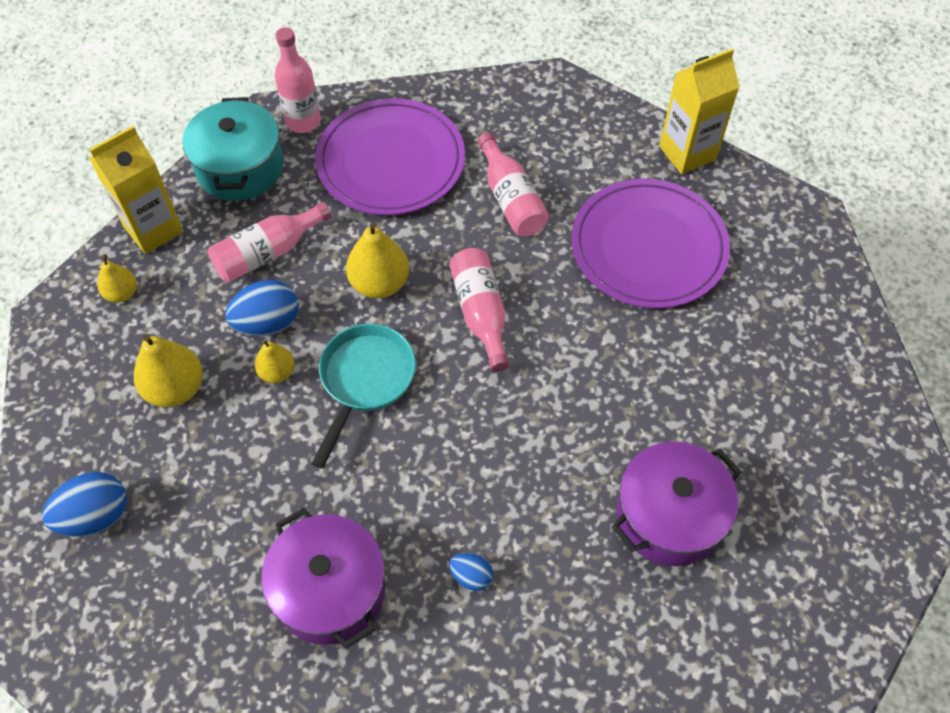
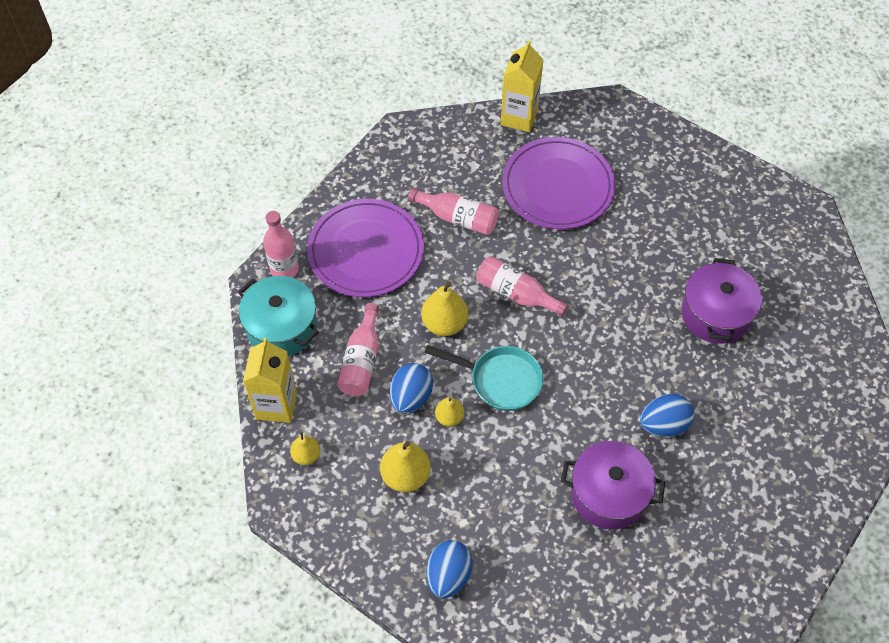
camera: 45 degrees left, 0 degrees up
(365, 381) = (500, 380): turquoise pan -> turquoise pan turned 135 degrees clockwise
(471, 576) = (664, 424): blue egg -> blue egg, size x1.78

